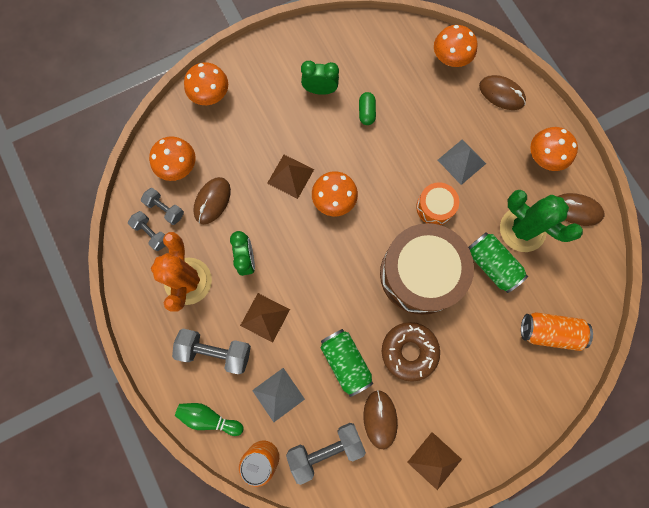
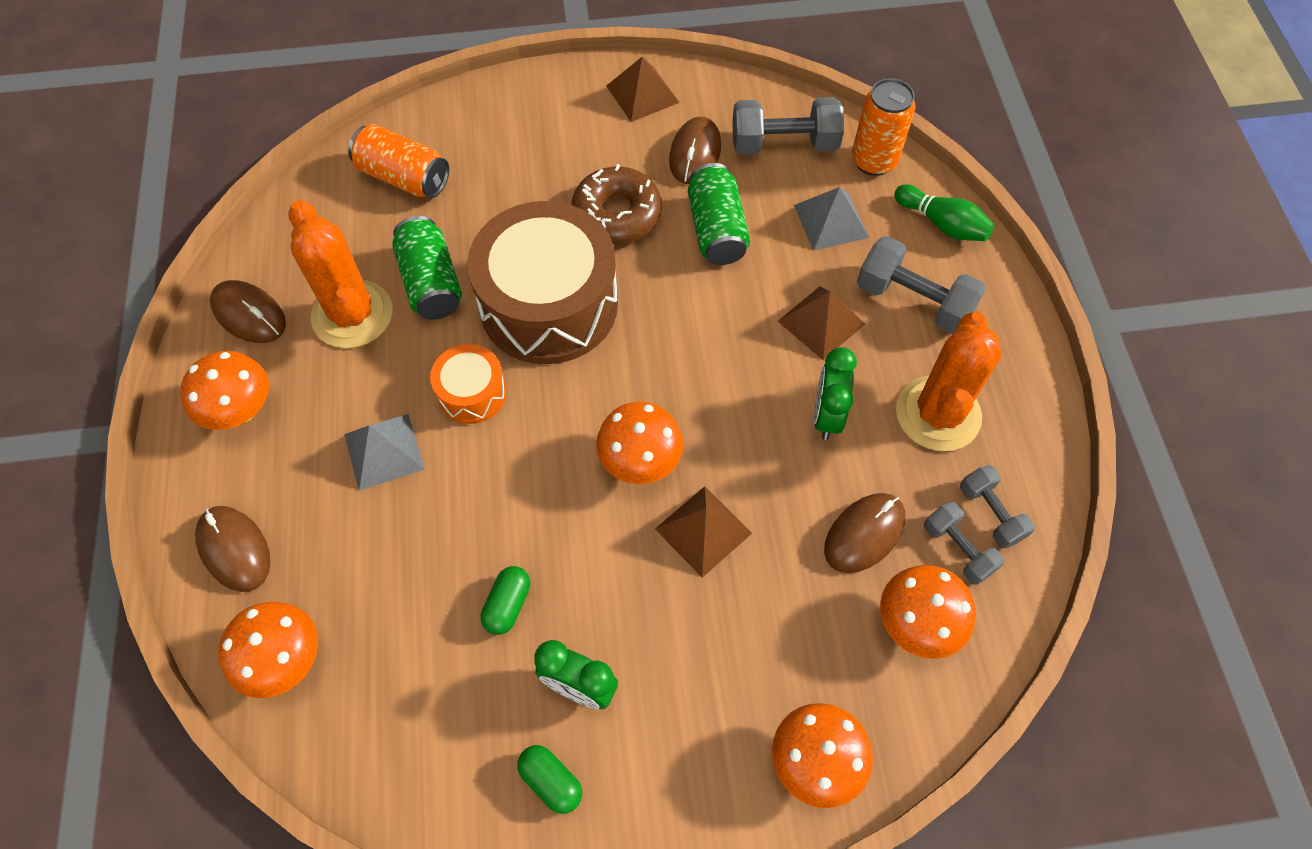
camera: 160 degrees left, 15 degrees down
(316, 53) = (551, 781): none -> green capsule
(522, 229) = (352, 314): green cactus -> orange cactus

